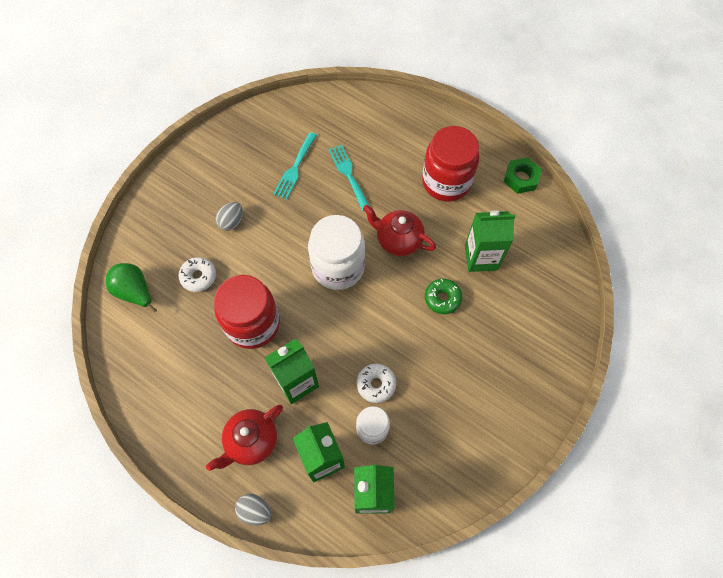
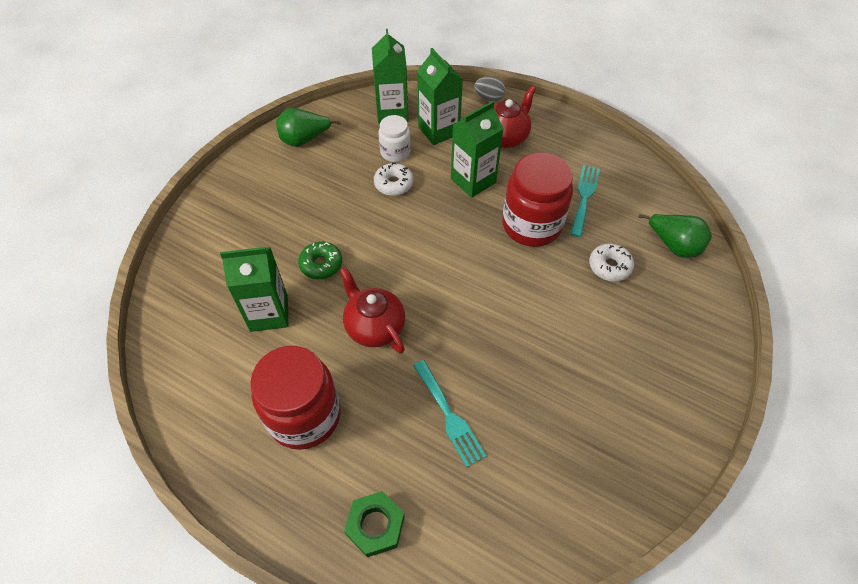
camera: 175 degrees right, 10 degrees down
(231, 222) = (594, 333): grey egg -> none
(295, 168) = (530, 419): turquoise fork -> turquoise fork (584, 197)
(338, 267) = (447, 289): white jar -> none
(398, 240) = (374, 327): red teapot -> red teapot turned 150 degrees counterclockwise
(471, 457) = (304, 140): none -> green pear
(521, 178) = (191, 431): green nut -> green nut (375, 525)

